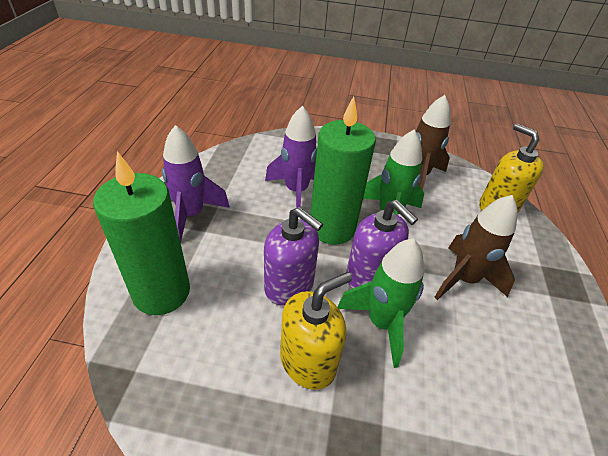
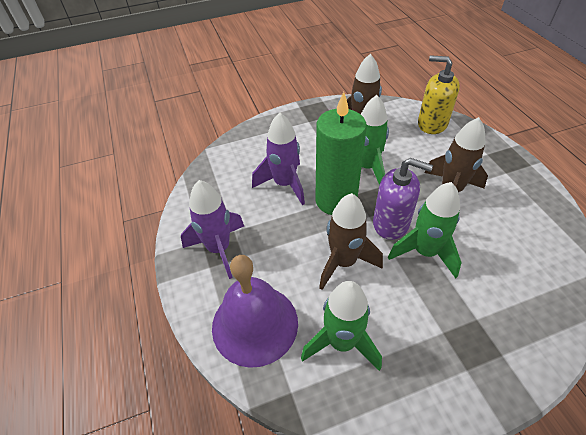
camera: 25 degrees left, 5 degrees up
(161, 292) = (255, 324): green candle -> purple bell
(220, 356) = (342, 342): none -> green rocket
(289, 286) = (343, 262): purple soap dispenser -> brown rocket
(308, 361) = (401, 308): yellow soap dispenser -> none

